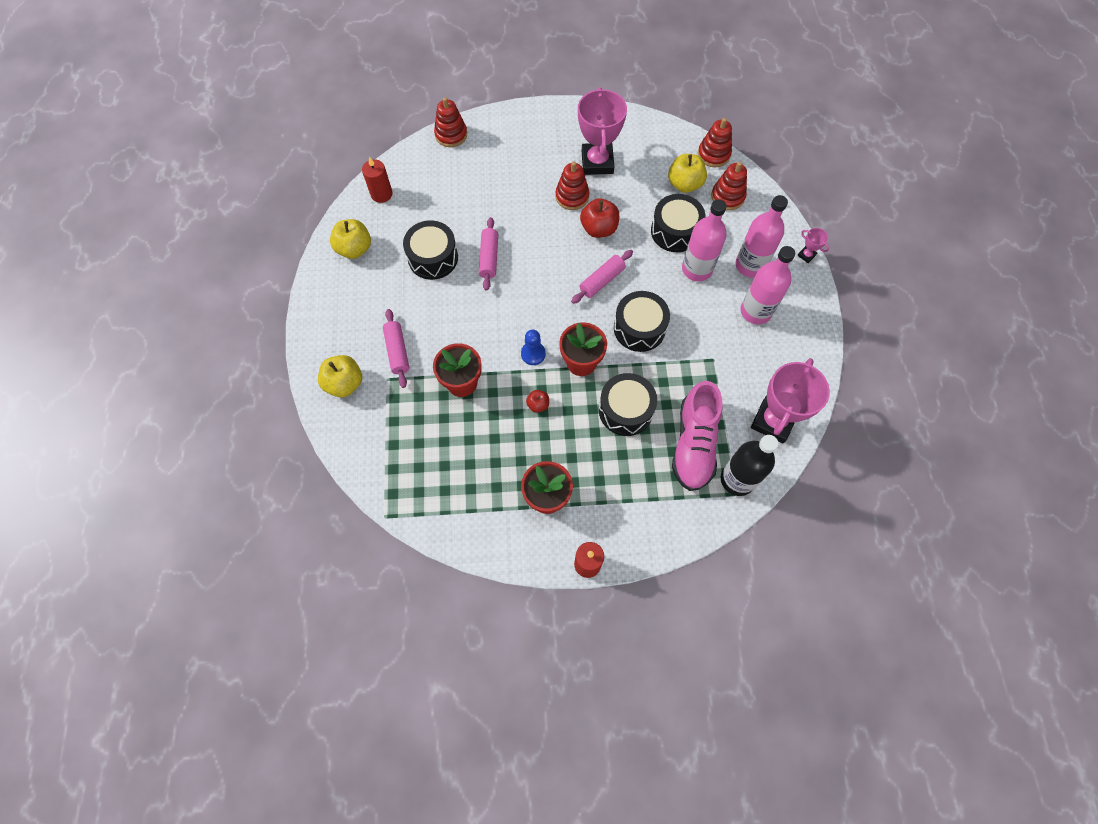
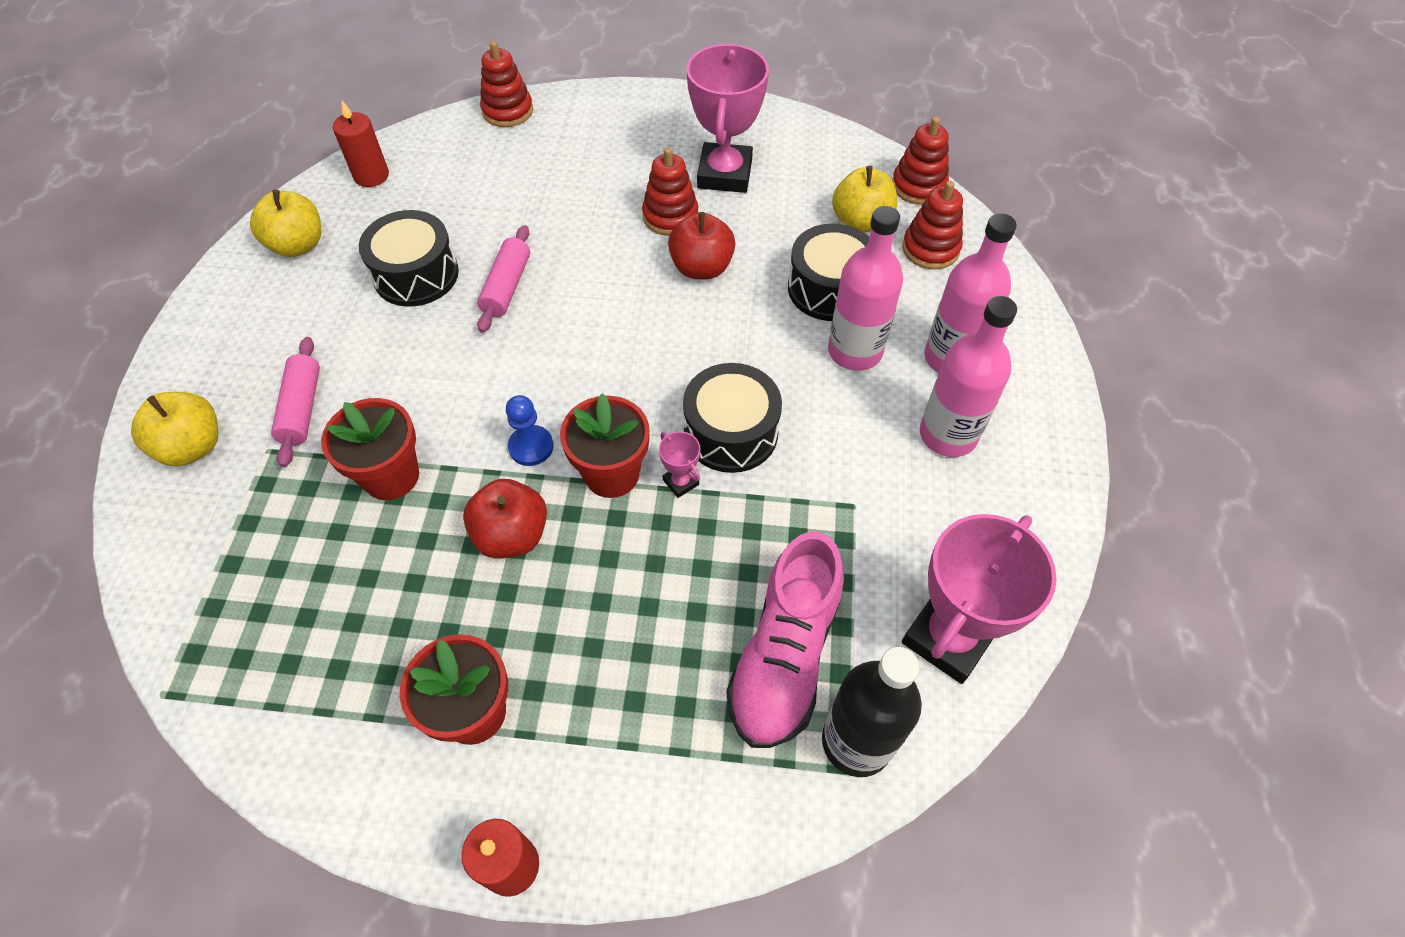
camera: 10 degrees right, 10 degrees down
(538, 405) = (512, 535): red apple -> red apple, size x1.86
(601, 280) = (684, 347): pink rolling pin -> none
(625, 410) = (669, 570): black drum -> none
(806, 255) = (1055, 356): pink trophy -> pink trophy (681, 482)

